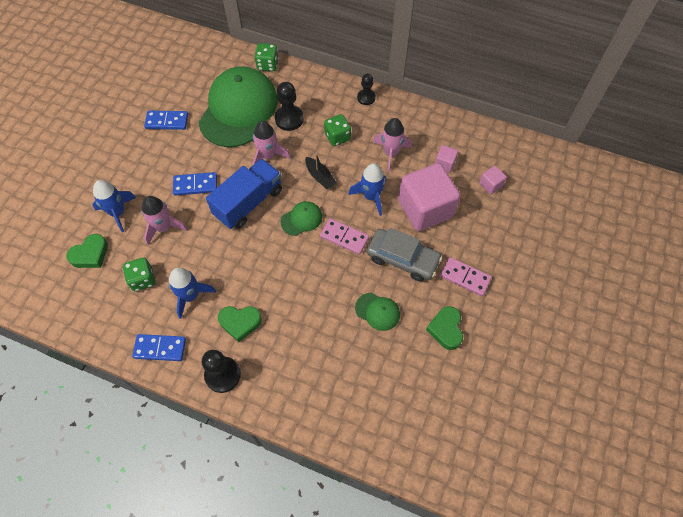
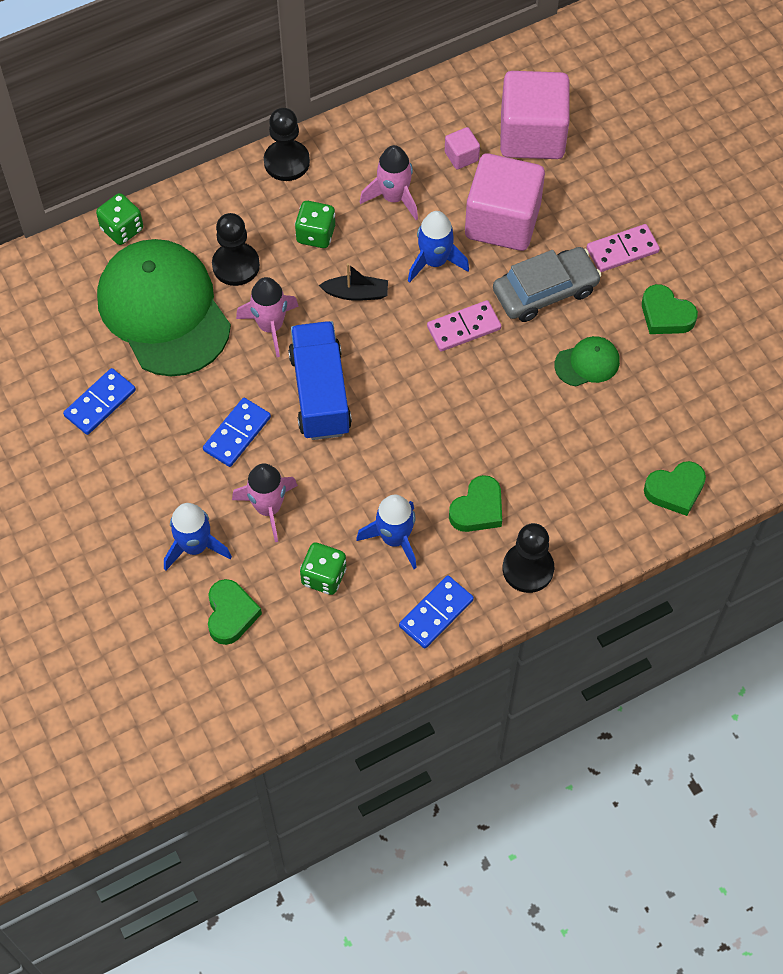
camera: 50 degrees left, 0 degrees up
(301, 219) = (397, 353): green cap -> none
(337, 418) = (675, 490): none -> green heart
(366, 97) = (286, 162): black pawn -> black pawn, size x1.54
(490, 185) = (532, 135): pink cube -> pink cube, size x2.36

